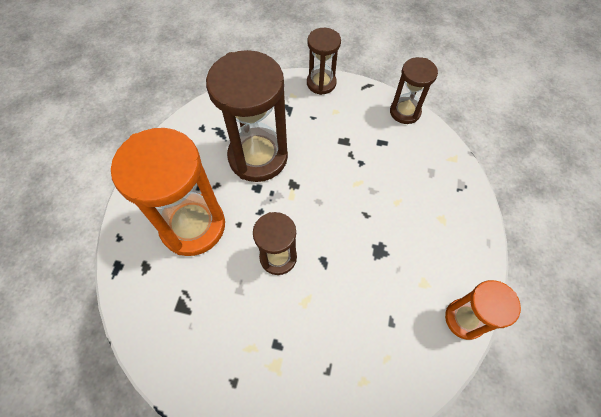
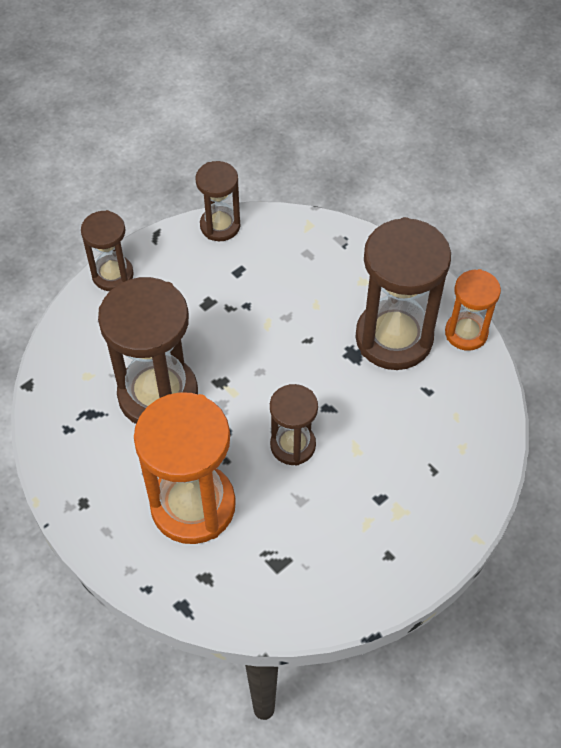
camera: 55 degrees left, 5 degrees down
(415, 269) = (394, 338): none -> brown hourglass

